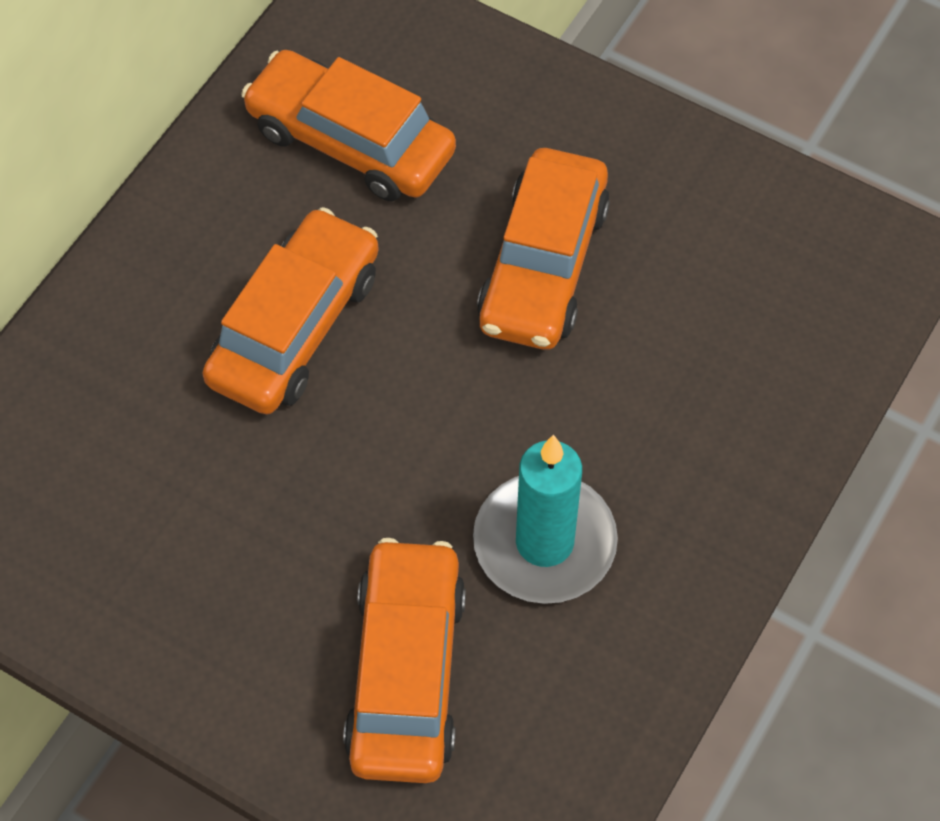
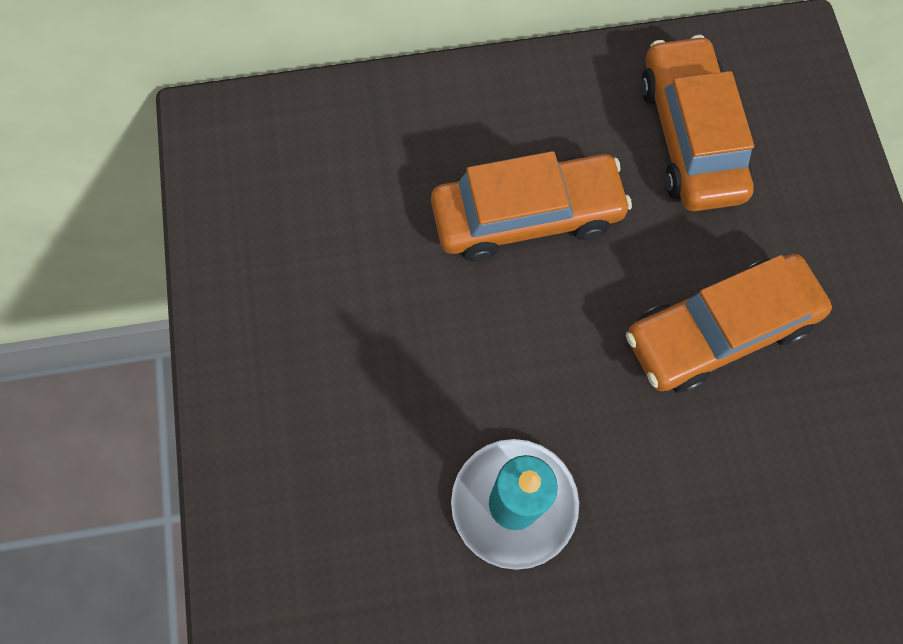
camera: 50 degrees right, 10 degrees up
(406, 672) = (345, 490): orange car -> none

